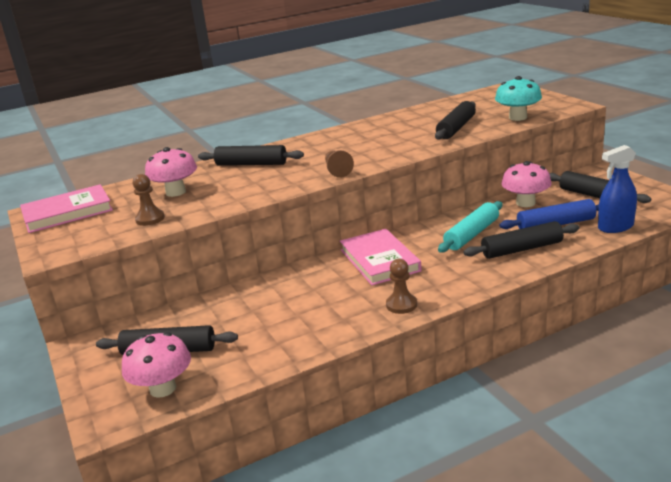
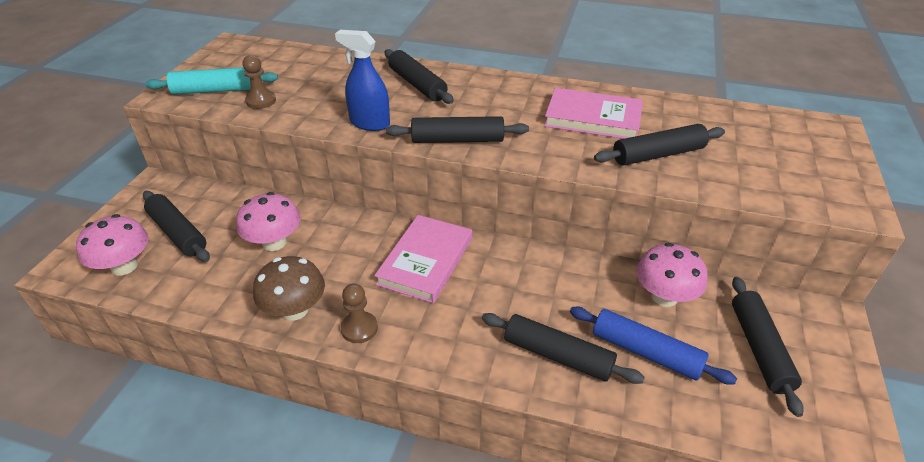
camera: 40 degrees right, 15 degrees up
(67, 212) = (239, 58): pink book -> pink book (593, 118)
(176, 192) = (322, 82): pink mushroom -> pink mushroom (274, 242)
(337, 171) = (457, 140): brown pawn -> black rolling pin
(344, 324) = (295, 310): none -> brown mushroom
(471, 234) = (545, 295): turquoise rolling pin -> turquoise rolling pin (215, 90)
(518, 117) = (752, 183): turquoise mushroom -> none
(615, 227) = (705, 413): blue spray bottle -> blue spray bottle (369, 123)

